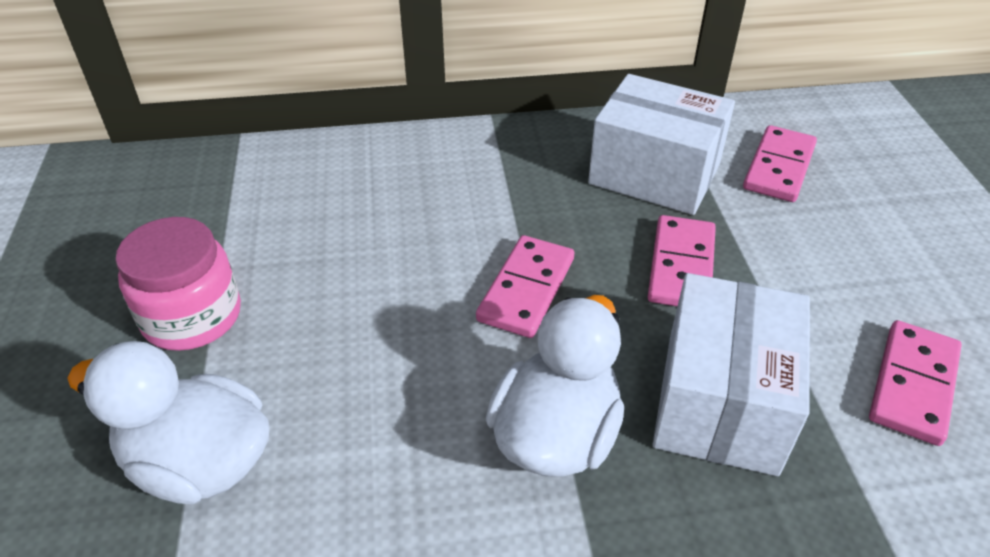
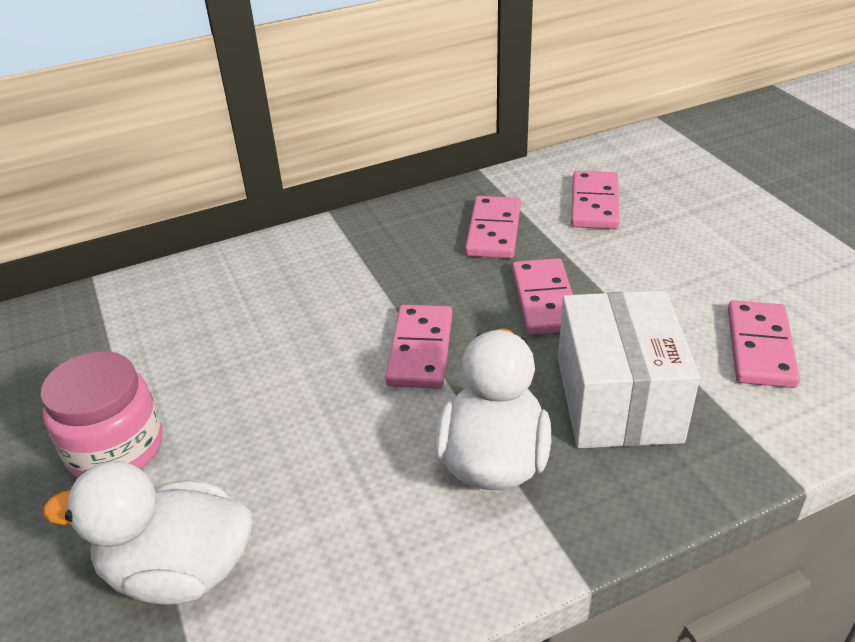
camera: 15 degrees left, 5 degrees down
(654, 174) = (493, 231): white box -> pink domino

